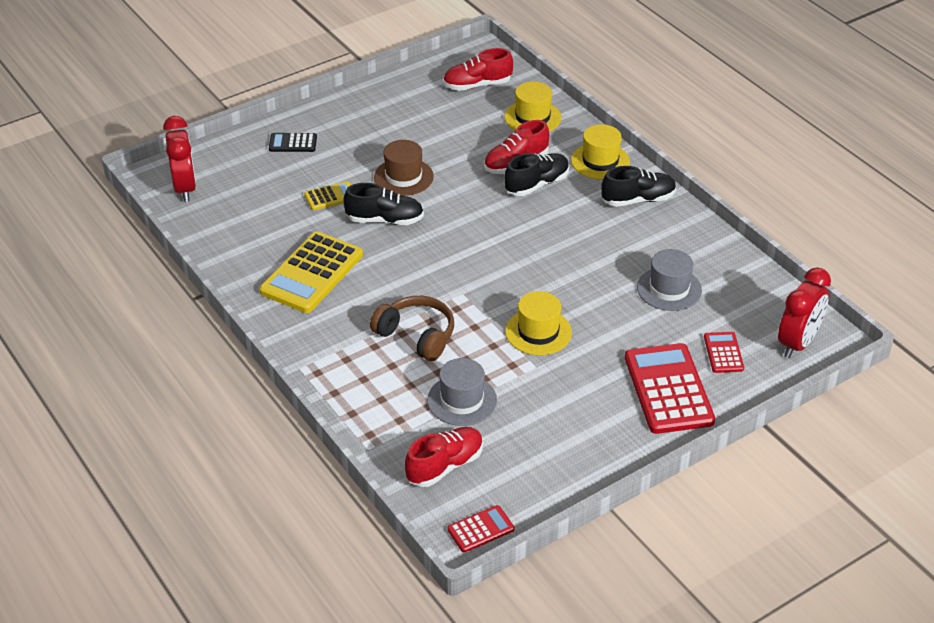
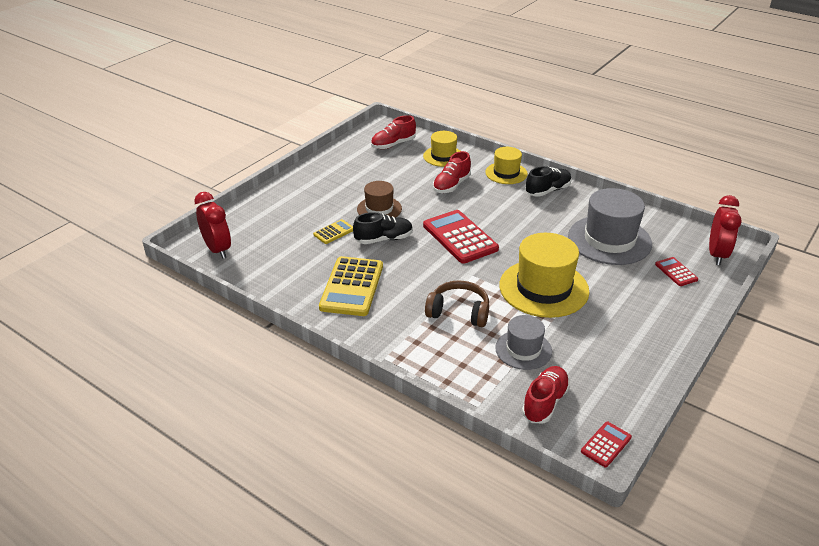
camera: 20 degrees left, 5 degrees down
(293, 143) = (284, 203): black calculator -> none
(537, 184) = (474, 195): black shoe -> none
(538, 332) = (543, 288): yellow hat -> yellow hat, size x1.73
(668, 389) = (660, 305): red calculator -> red calculator (460, 237)
(669, 289) = (609, 240): grey hat -> grey hat, size x1.73

